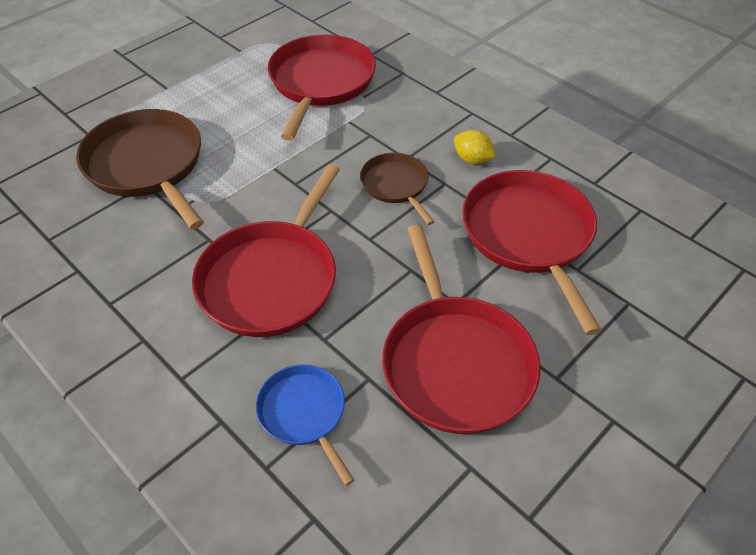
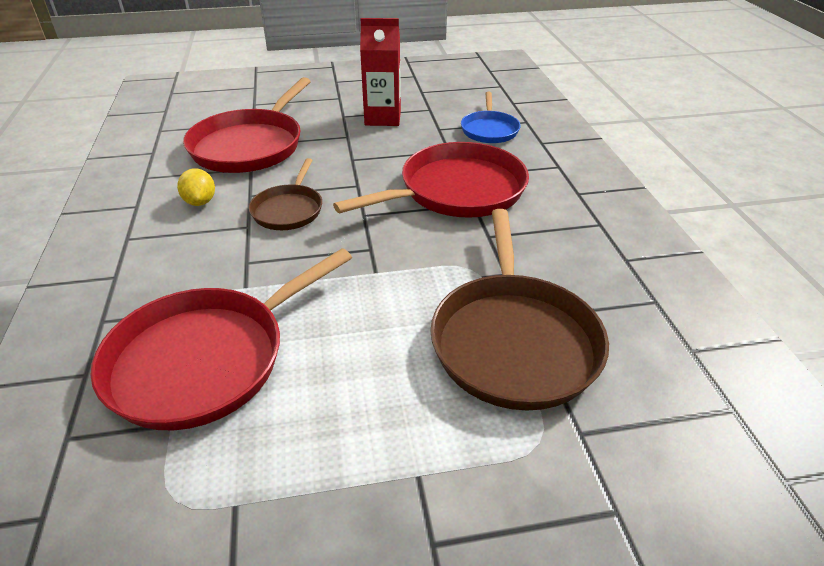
camera: 145 degrees left, 10 degrees down
(455, 362) = (383, 118): red pan -> red carton

